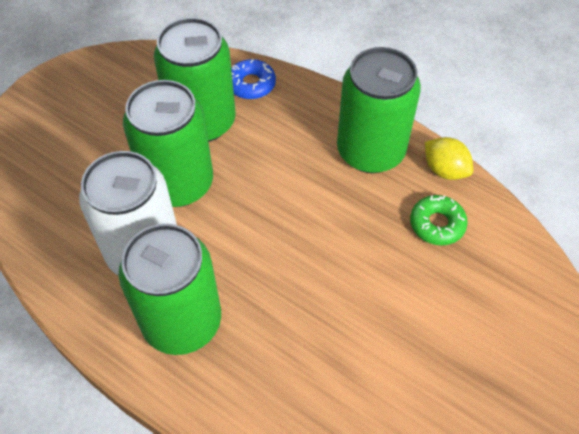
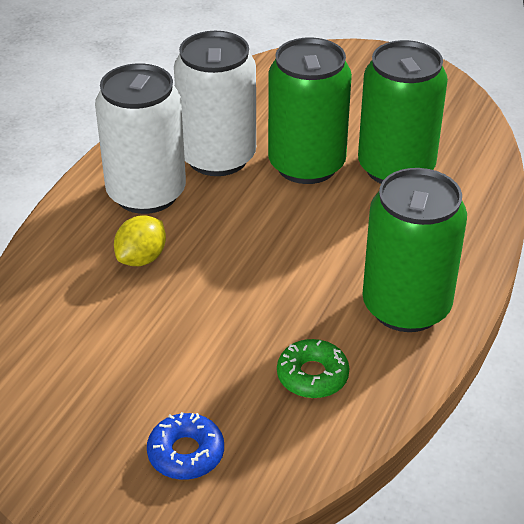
camera: 80 degrees right, 15 degrees down
(182, 321) = (146, 193): green can -> white can
(251, 84) = (469, 196): blue donut -> blue donut (186, 453)
(444, 170) = (401, 379): yellow lemon -> yellow lemon (142, 258)

